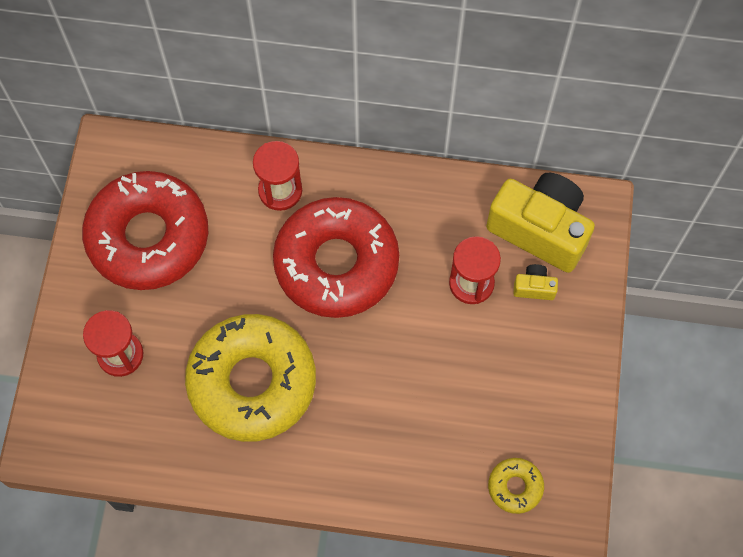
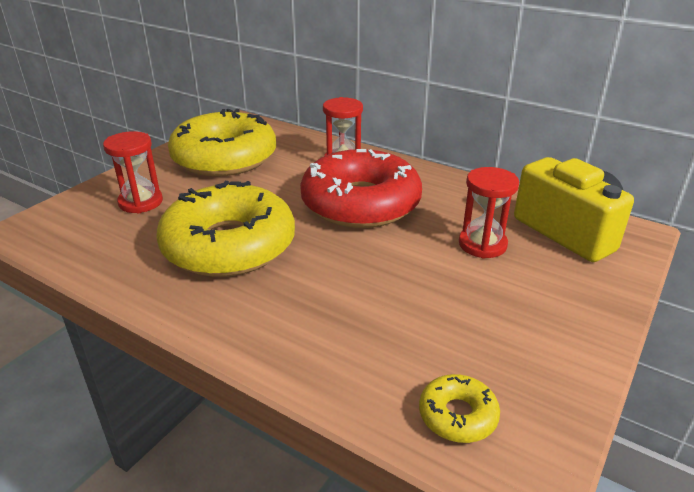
camera: 25 degrees right, 35 degrees down
(148, 237) = (224, 158): red donut -> yellow donut
(534, 287) = (549, 263): yellow camera -> none

